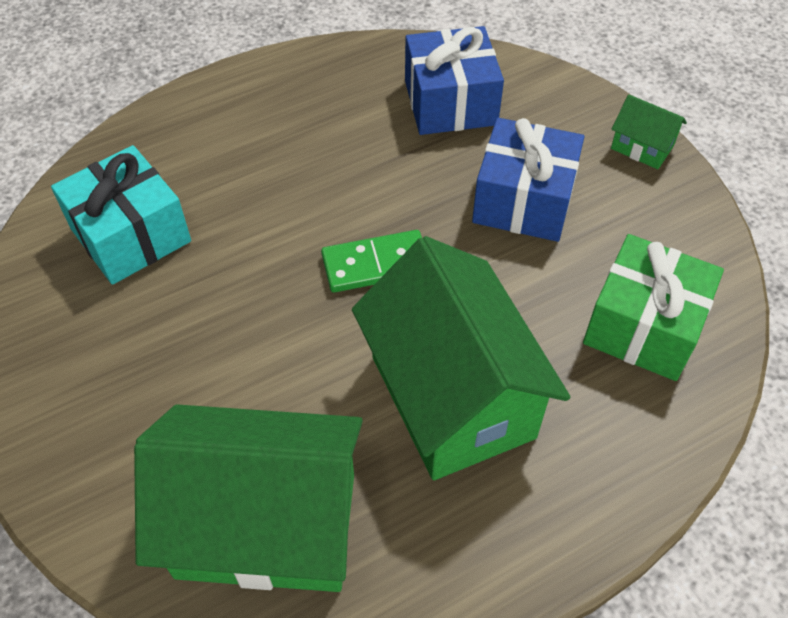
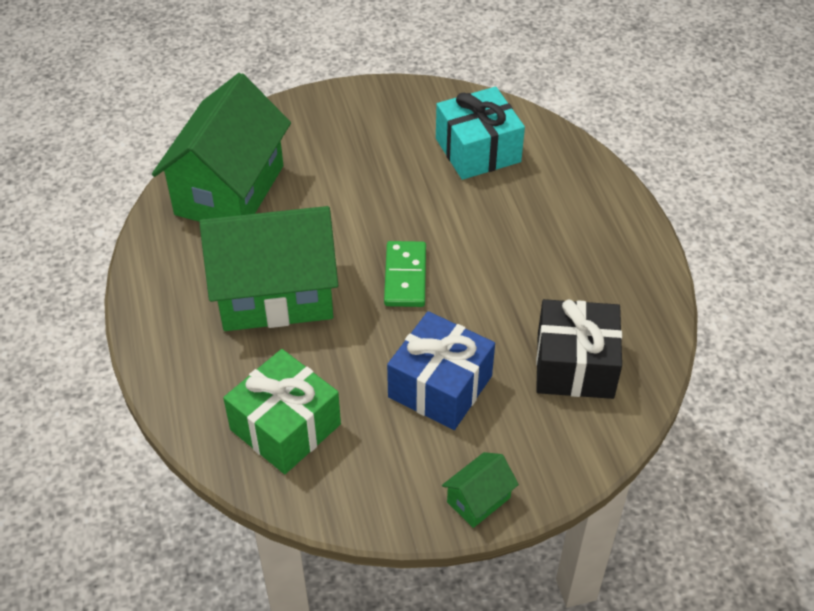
camera: 105 degrees right, 5 degrees down
(450, 102) = (575, 365): blue gift -> black gift

